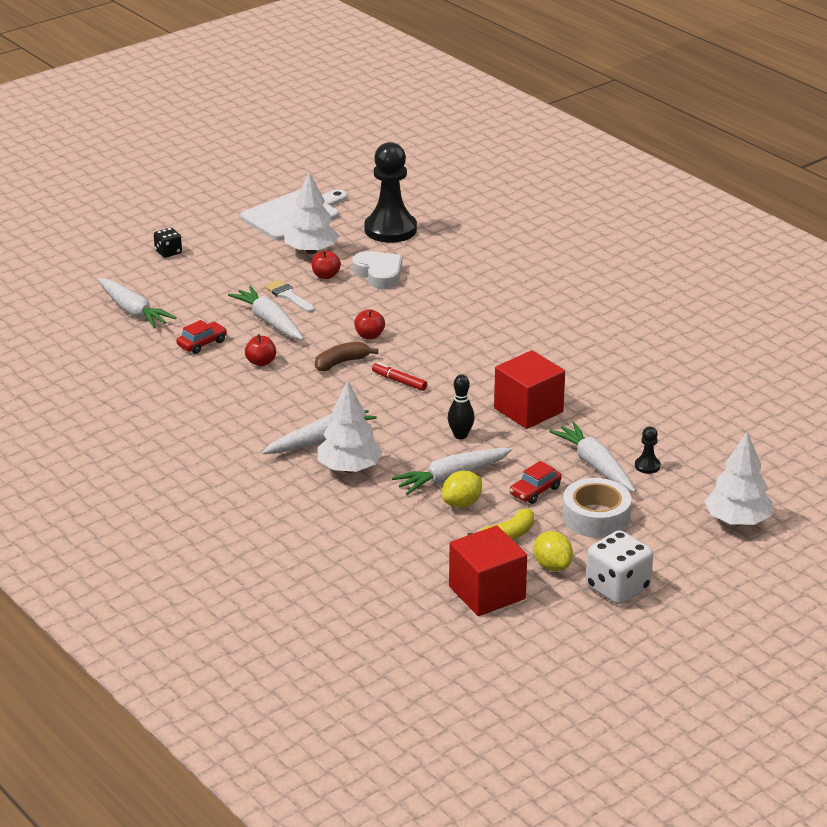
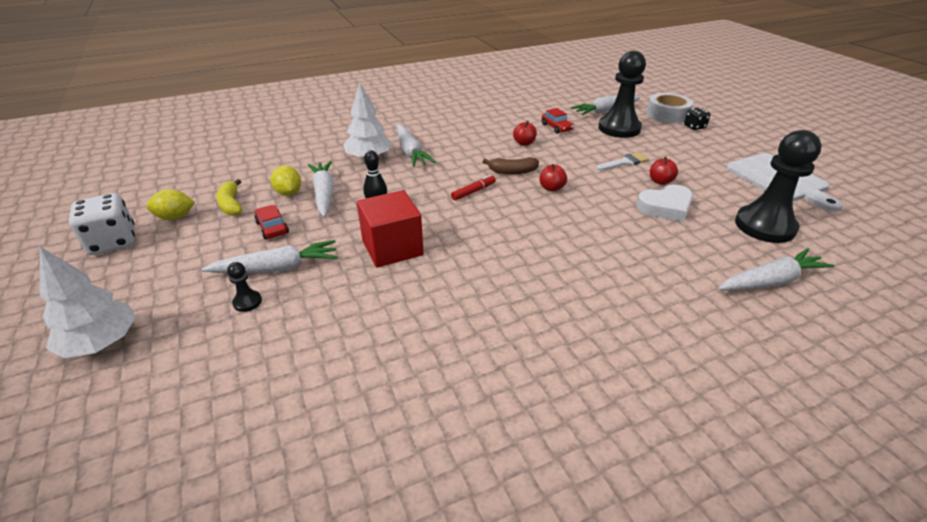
camera: 105 degrees right, 5 degrees up
(190, 300) = (619, 128): none -> black pawn
(269, 321) = (583, 151): white carrot -> white carrot (770, 281)
(311, 251) = (707, 180): white tree -> none
(341, 362) = (512, 172): brown banana -> brown banana turned 105 degrees clockwise
(487, 593) = (182, 186): red cube -> none
(596, 517) = (207, 251): white tape -> white tape (667, 114)

